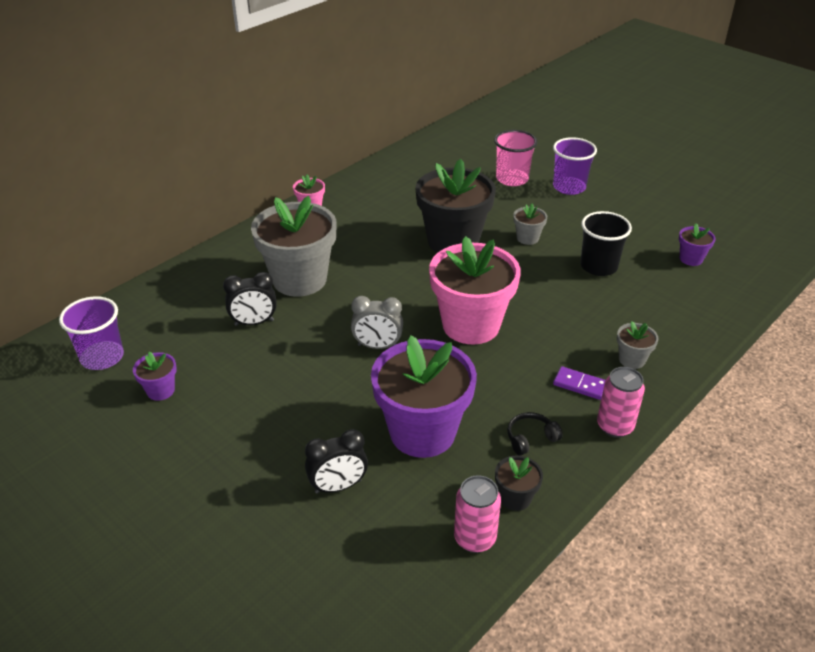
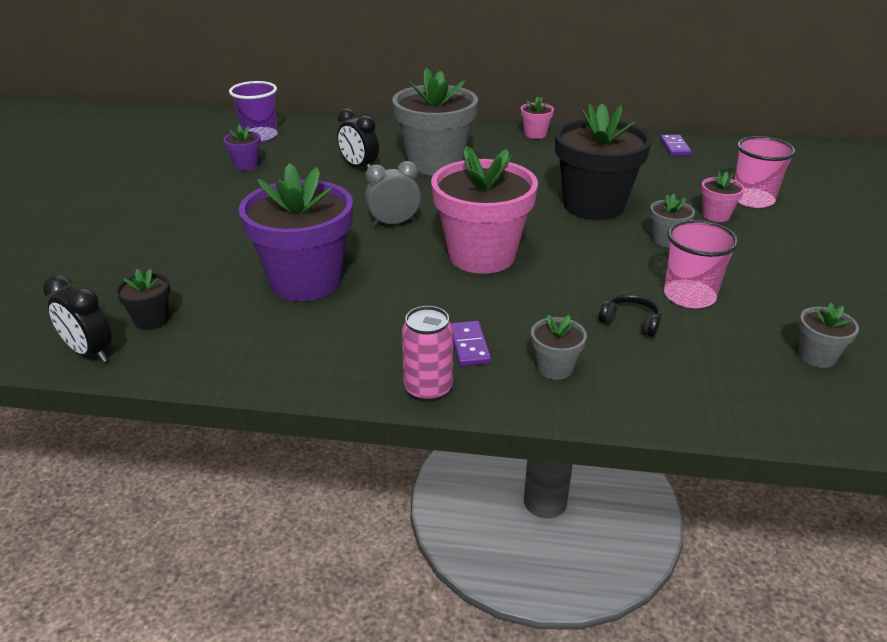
camera: 55 degrees right, 5 degrees down
(338, 486) = (204, 266): black clock -> black clock (90, 353)
(377, 346) = (394, 223): grey clock -> grey clock turned 105 degrees clockwise
(409, 164) = (675, 147): none -> purple domino
(475, 538) = (193, 353): pink can -> none
(515, 498) = (263, 358): black flower pot -> black flower pot (151, 320)
(517, 203) = (716, 215): none -> pink flower pot
(530, 438) = (355, 341): black headphones -> black headphones (630, 322)
(569, 187) = (802, 234): purple cup -> none
(598, 266) = (689, 296): black cup -> pink cup
(691, 259) = (816, 356): purple flower pot -> grey flower pot

